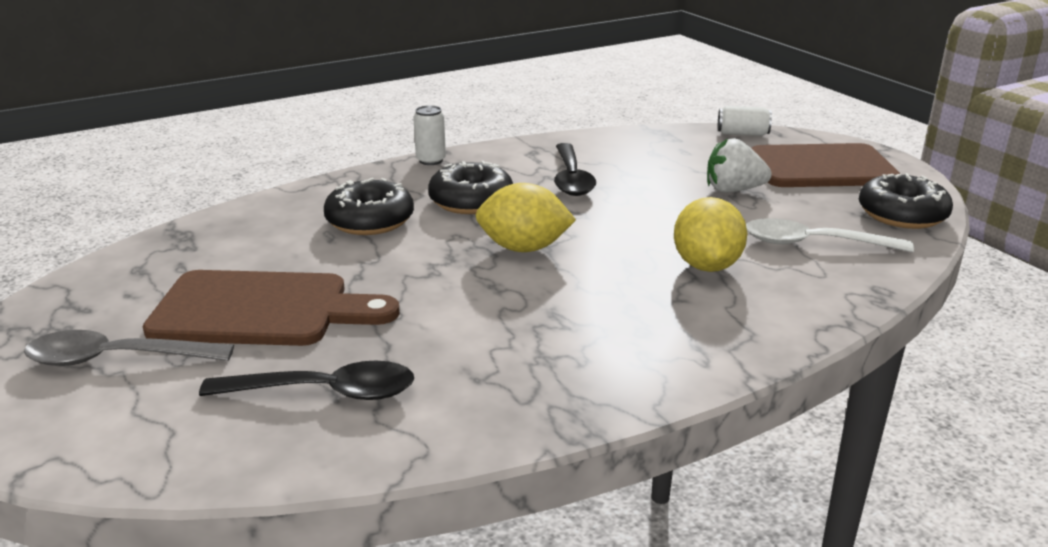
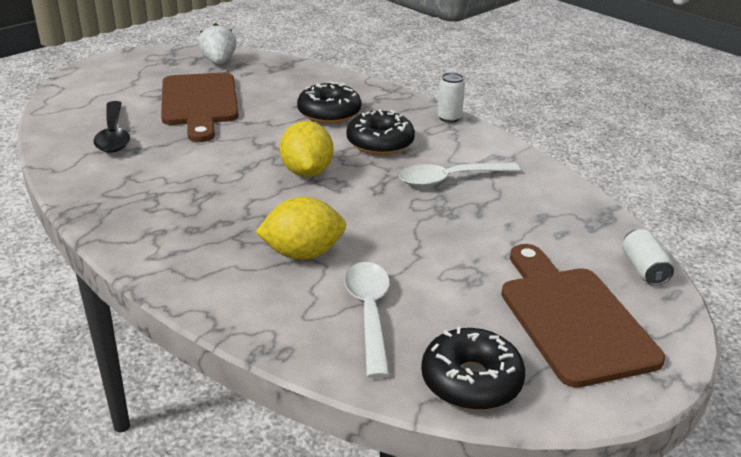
camera: 75 degrees right, 5 degrees up
(116, 359) = (144, 80): grey spoon -> none
(571, 179) = (450, 179): black spoon -> white spoon
(733, 190) = (474, 265): white strawberry -> white strawberry (219, 62)

